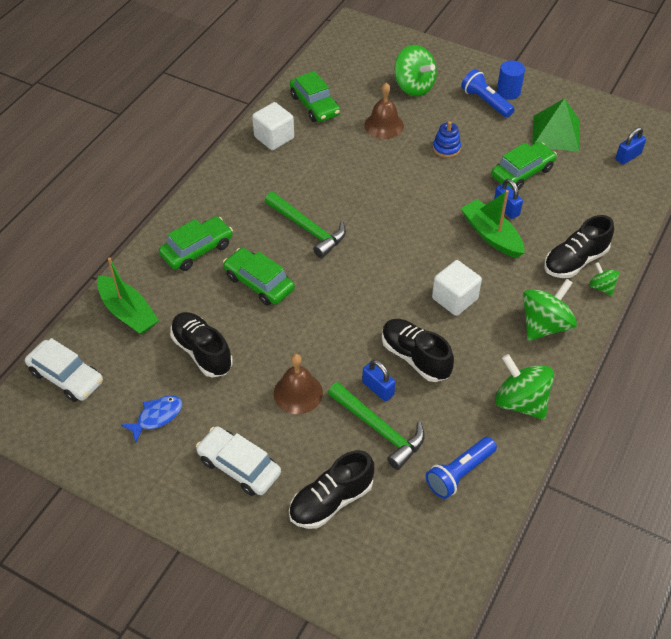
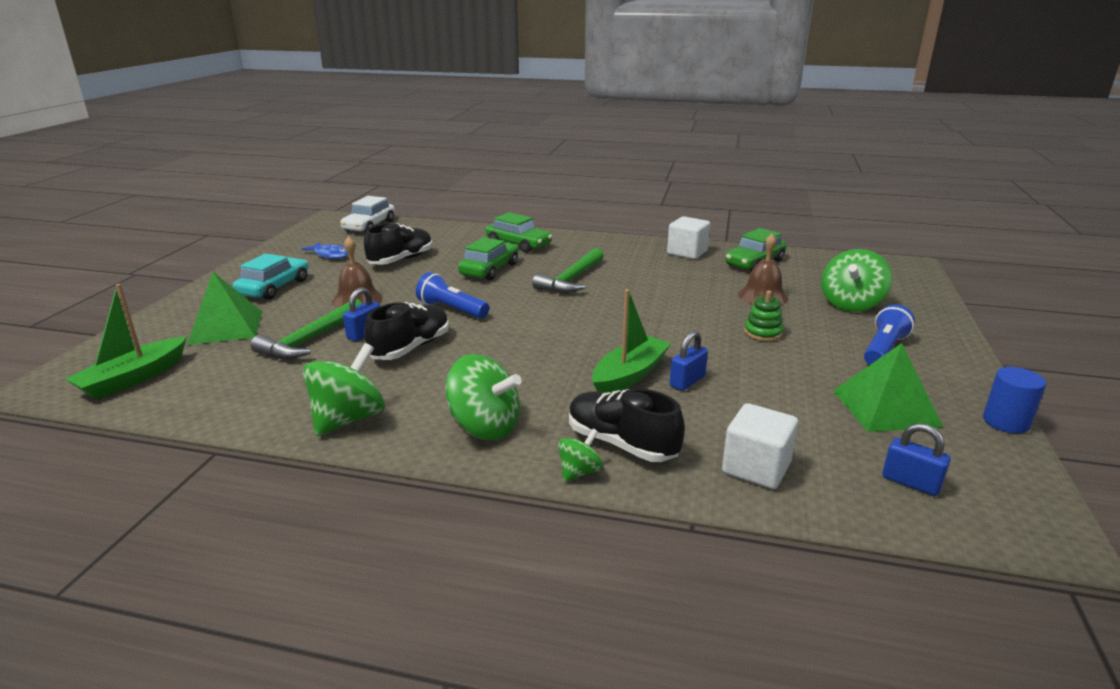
camera: 75 degrees right, 25 degrees down
(128, 312) = (438, 233): green boat -> green boat (133, 378)
(239, 466) = (274, 287): white car -> turquoise car
(331, 501) = (226, 327): black shoe -> green pyramid
(446, 148) = (763, 333): blue stacking toy -> green stacking toy
(454, 299) = (508, 361): white cube -> white cube (756, 468)
(459, 473) = (243, 388): blue flashlight -> blue flashlight (451, 309)
(508, 92) = (927, 363): blue cylinder -> blue cylinder (1006, 422)
(522, 172) = (770, 387): green car -> none

